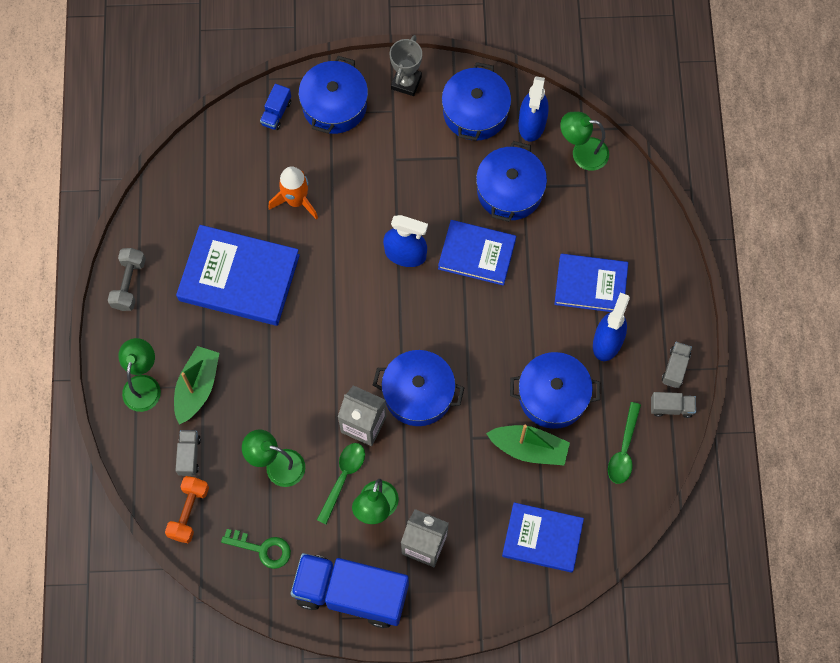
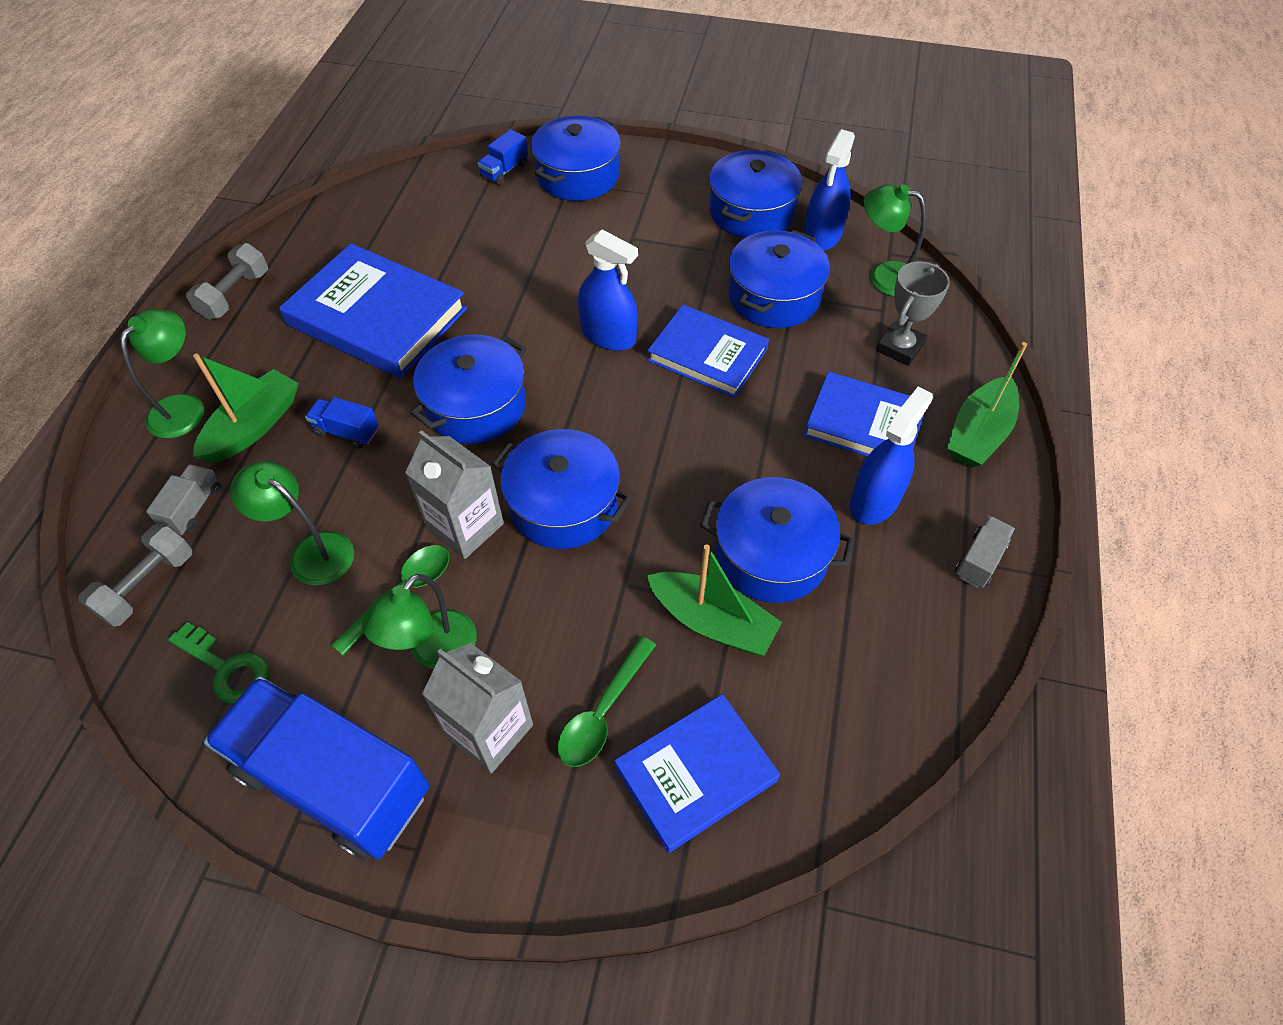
camera: 15 degrees right, 15 degrees down
(189, 512) = (147, 585): orange dumbbell -> grey dumbbell
(260, 376) = (346, 432): none -> blue truck
(296, 200) = (489, 254): orange rocket -> none
(336, 334) = (476, 405): none -> blue pot
(406, 82) = (674, 171): grey trophy -> grey trophy (900, 347)
(542, 538) = (696, 774): blue book -> blue book turned 60 degrees counterclockwise
(624, 450) = (872, 663): green spoon -> green spoon (603, 712)
(663, 274) = (978, 433): none -> green boat
(671, 407) = (965, 616): grey truck -> none

